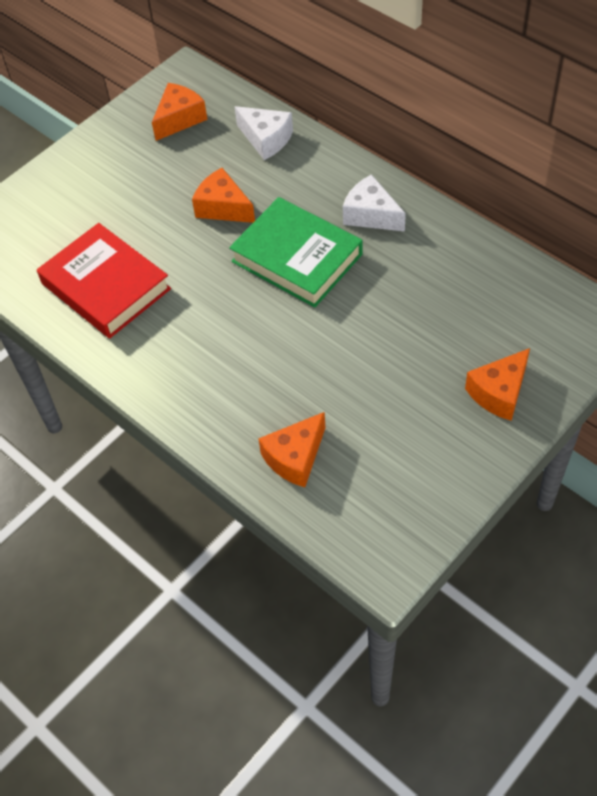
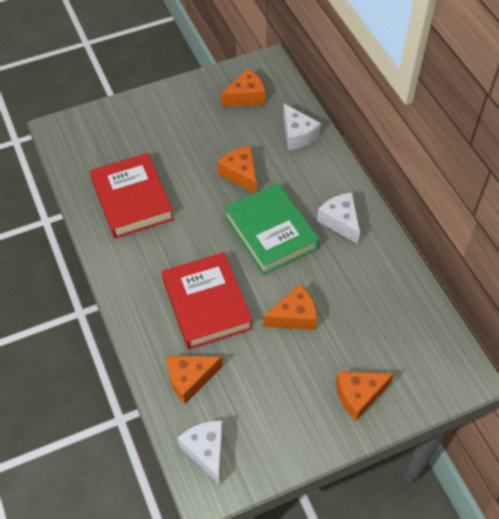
camera: 20 degrees right, 0 degrees up
(266, 367) = (206, 304): none -> red book
(360, 527) = (206, 451): none -> white cheese
(377, 338) = (294, 316): none -> orange cheese

